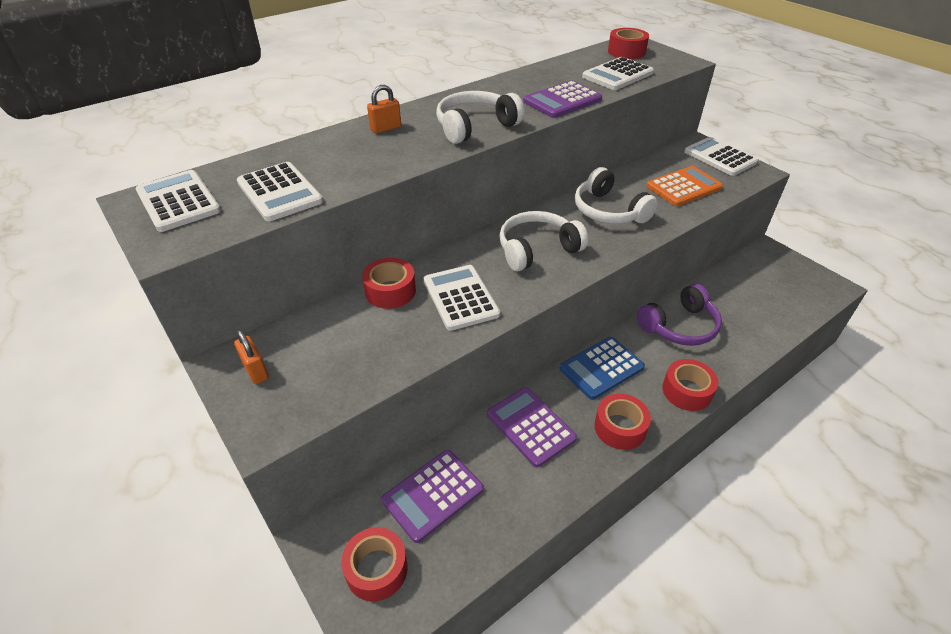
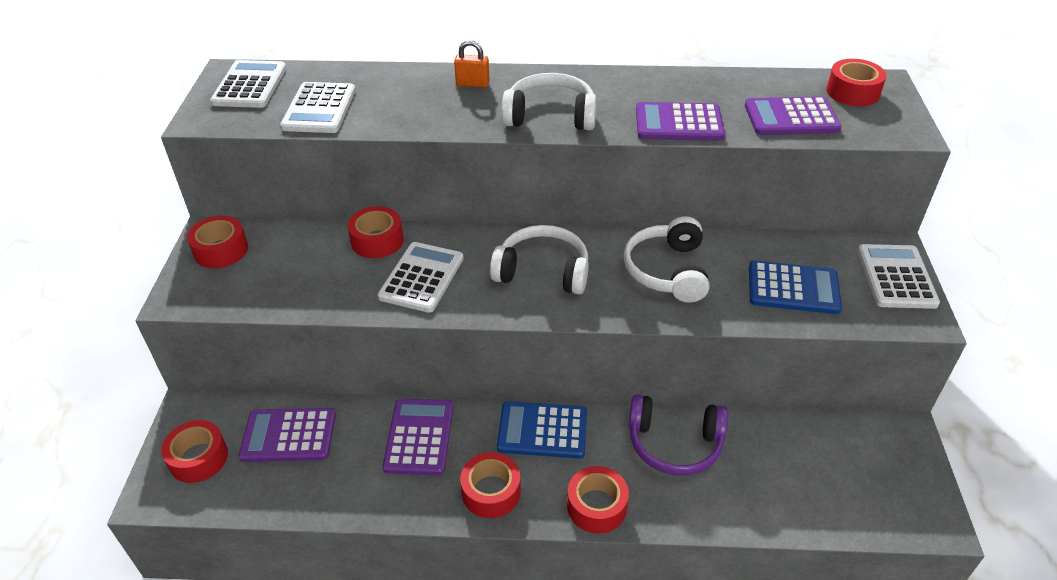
camera: 40 degrees right, 0 degrees up
(256, 371) = (221, 250): orange padlock -> red tape
(617, 75) = (791, 118): white calculator -> purple calculator
(683, 187) = (793, 288): orange calculator -> blue calculator

